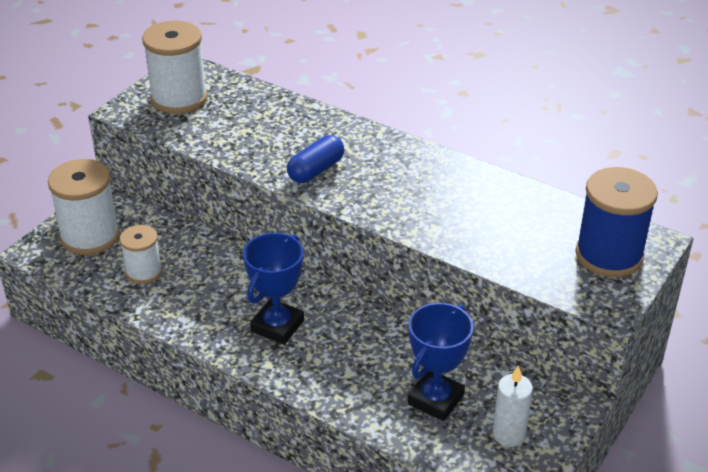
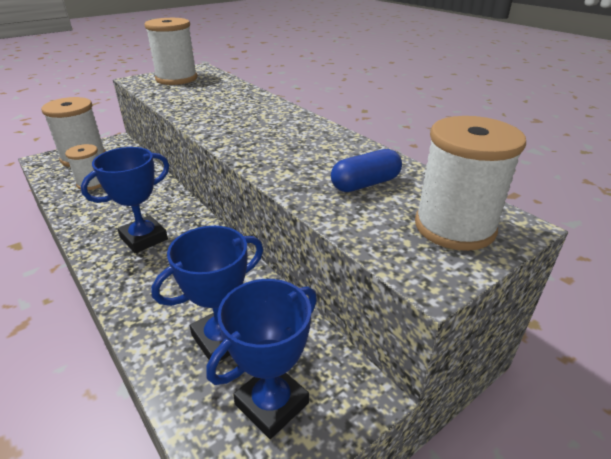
camera: 20 degrees right, 5 degrees down
(316, 170) = (225, 123): blue capsule -> blue capsule (365, 184)
(509, 434) = (271, 403): white candle -> blue trophy
(609, 255) = (454, 227): blue spool -> white spool

